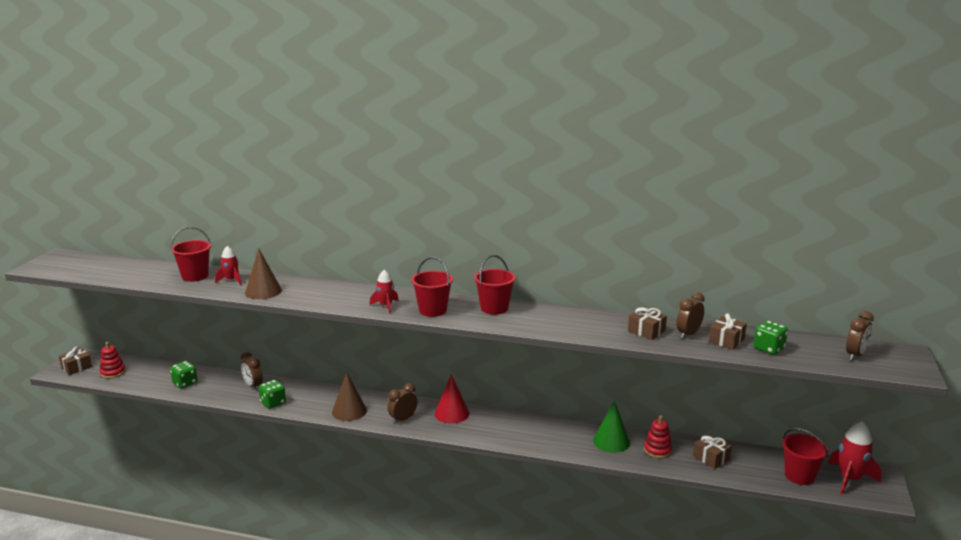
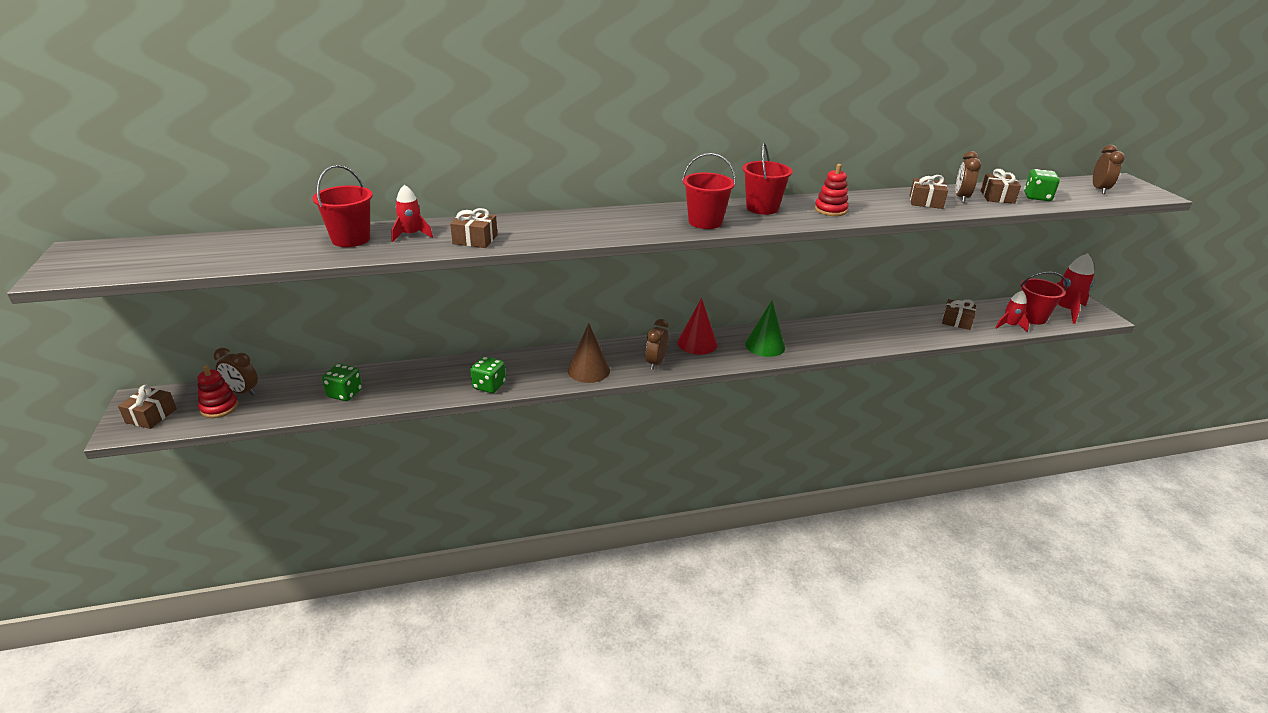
camera: 30 degrees left, 10 degrees up
(253, 386) = (441, 373): brown clock -> brown clock (242, 392)
(263, 291) = (475, 239): brown cone -> brown gift
(386, 306) = (648, 227): red rocket -> red rocket (1009, 325)
(611, 441) = (866, 329): green cone -> green cone (765, 345)
(657, 450) = (910, 327): red stacking toy -> red stacking toy (830, 210)

